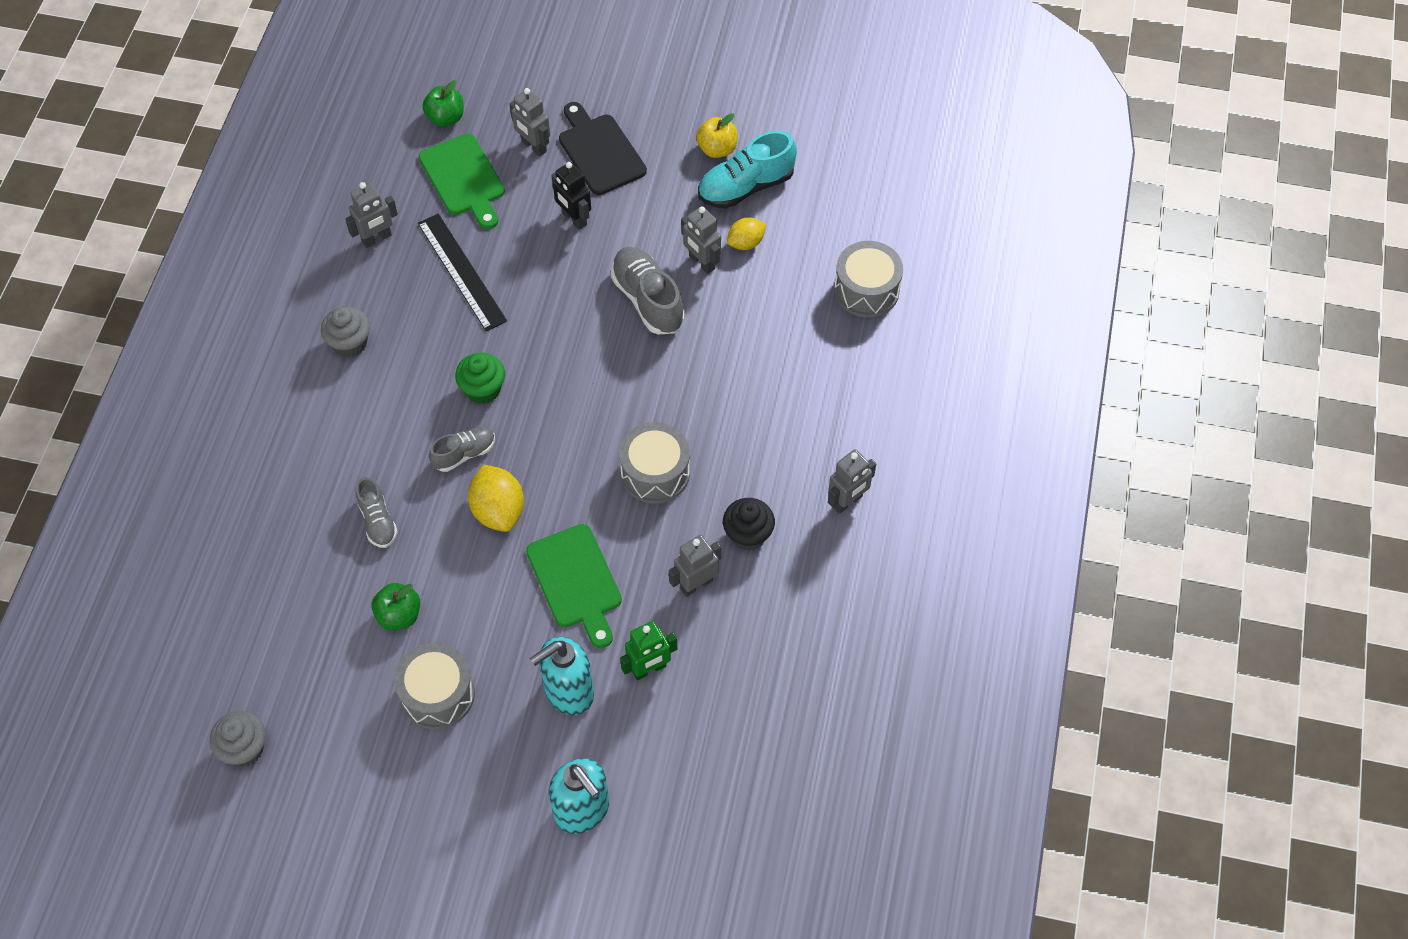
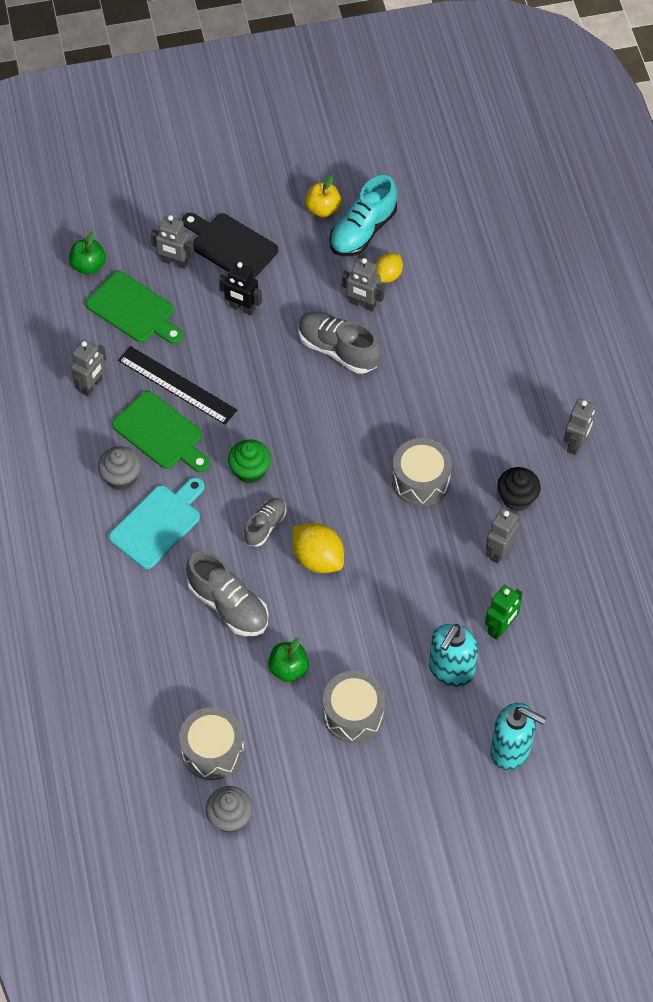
camera: 25 degrees left, 0 degrees up
(357, 406) = (158, 524): none -> turquoise cutting board
(377, 521) = (228, 605): grey shoe -> grey shoe, size x1.65
(576, 581) = (408, 586): green cutting board -> green cutting board (160, 433)
(866, 290) = (501, 277): grey drum -> grey drum (212, 750)

